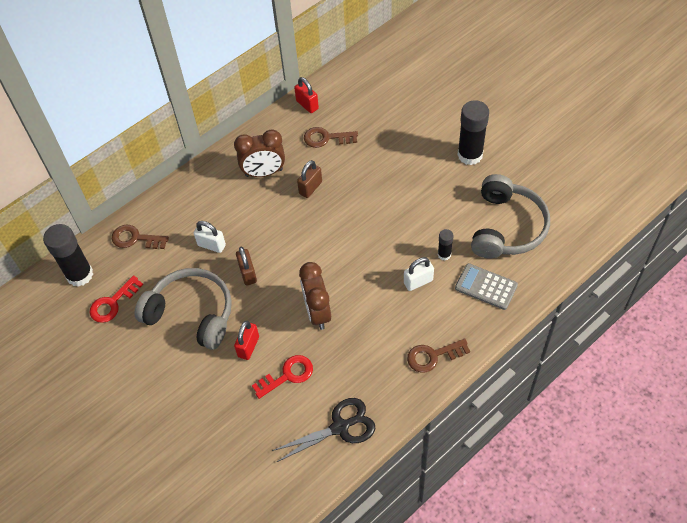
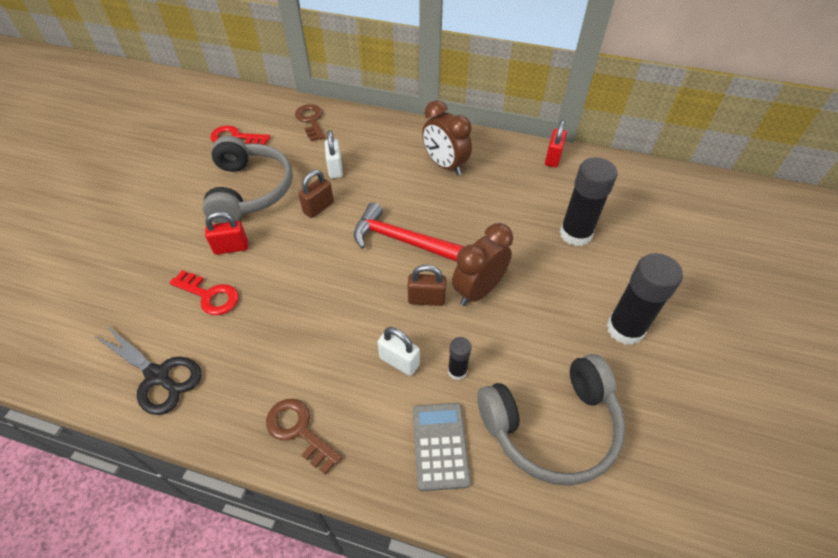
camera: 55 degrees right, 5 degrees down
(80, 275) = (254, 107): black glue stick -> black glue stick (575, 234)
(310, 188) = (455, 206): brown padlock -> brown padlock (426, 299)
(317, 312) = (302, 284): brown clock -> brown clock (478, 291)
(320, 234) = (402, 240): none -> red hammer
(326, 138) = (526, 190): brown key -> none

